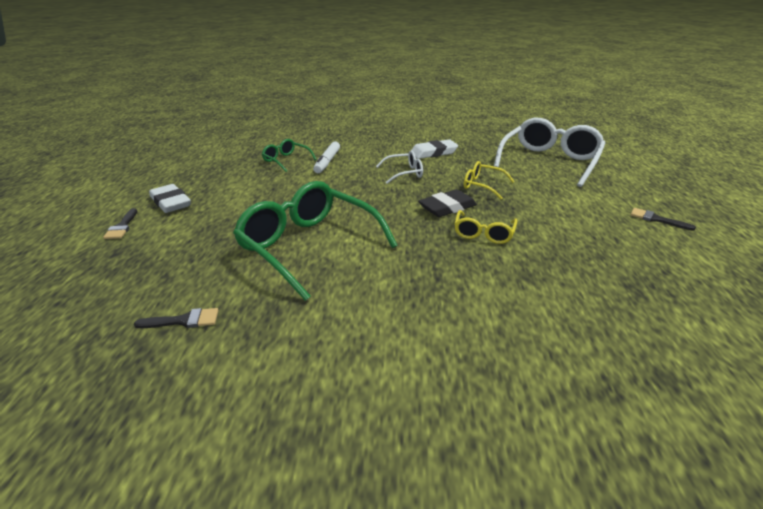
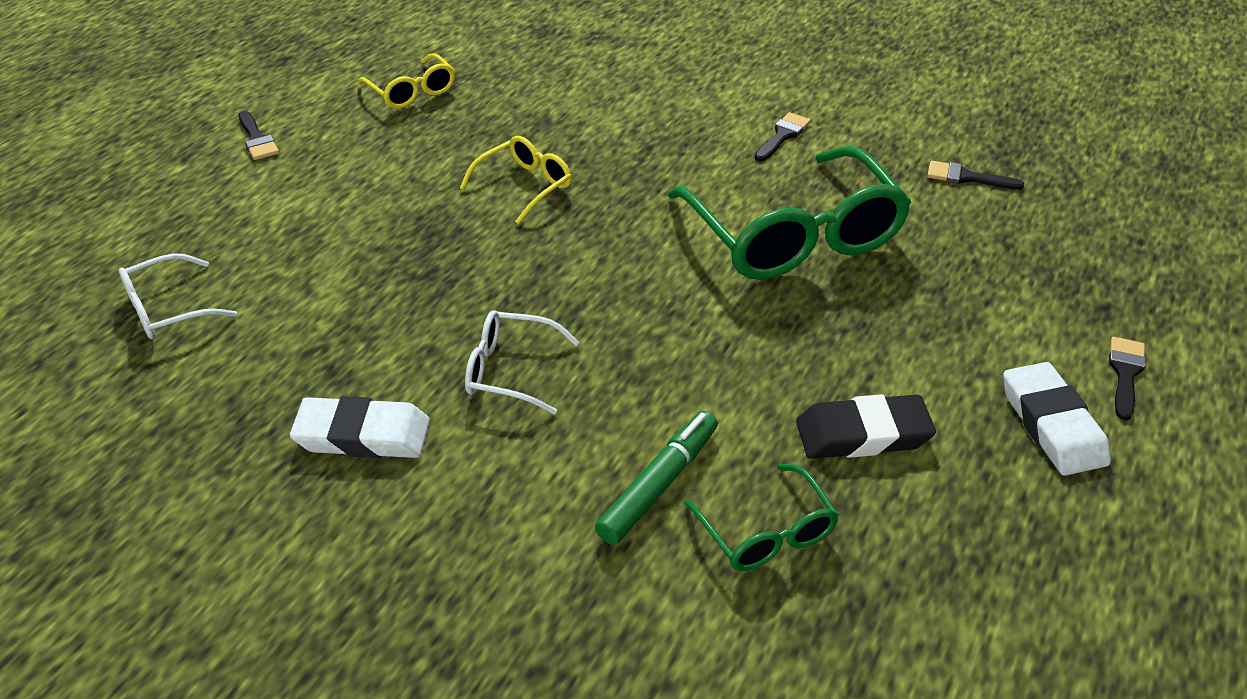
camera: 155 degrees left, 10 degrees up
(327, 162) = (658, 484): white marker -> green marker
(346, 317) = (782, 135): none -> black brush
(447, 207) = (523, 248): black eraser -> black eraser (863, 434)
(482, 186) = (400, 280): yellow glasses -> yellow glasses (411, 91)
(549, 162) = (169, 309): white glasses -> white glasses, size x0.49

